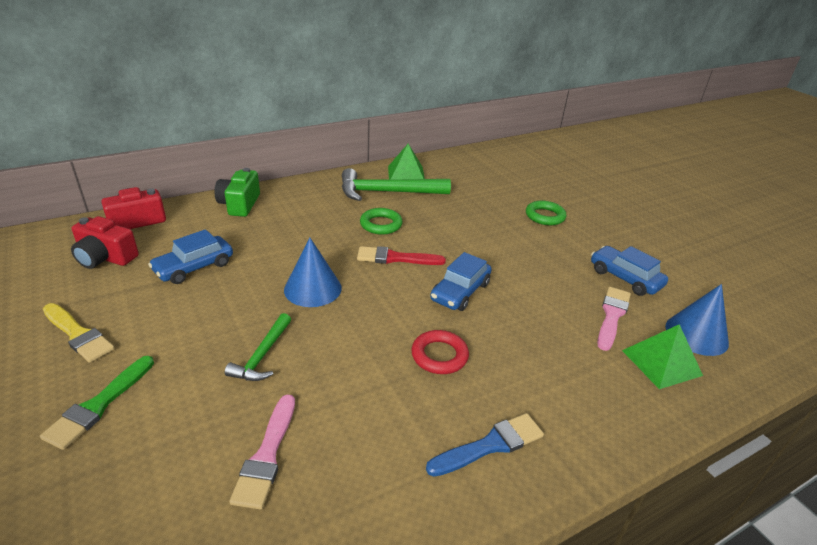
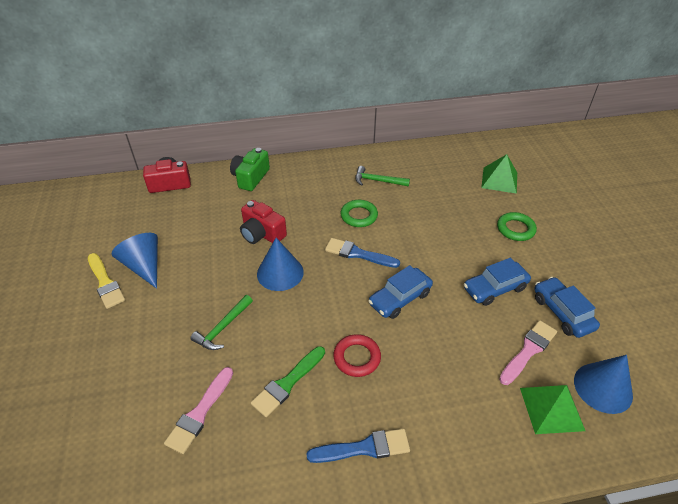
camera: 20 degrees right, 10 degrees up
(99, 405) = (105, 345): green brush -> green brush (287, 383)
(105, 258) = (139, 216): red camera -> red camera (262, 233)
(130, 308) = (144, 266): none -> blue cone
(194, 267) = (198, 236): blue car -> blue car (495, 288)
(387, 192) = (377, 181): green hammer -> green hammer, size x0.56
(395, 258) = (358, 254): red brush -> blue brush
(406, 174) = (403, 162): green pyramid -> green pyramid (499, 180)

